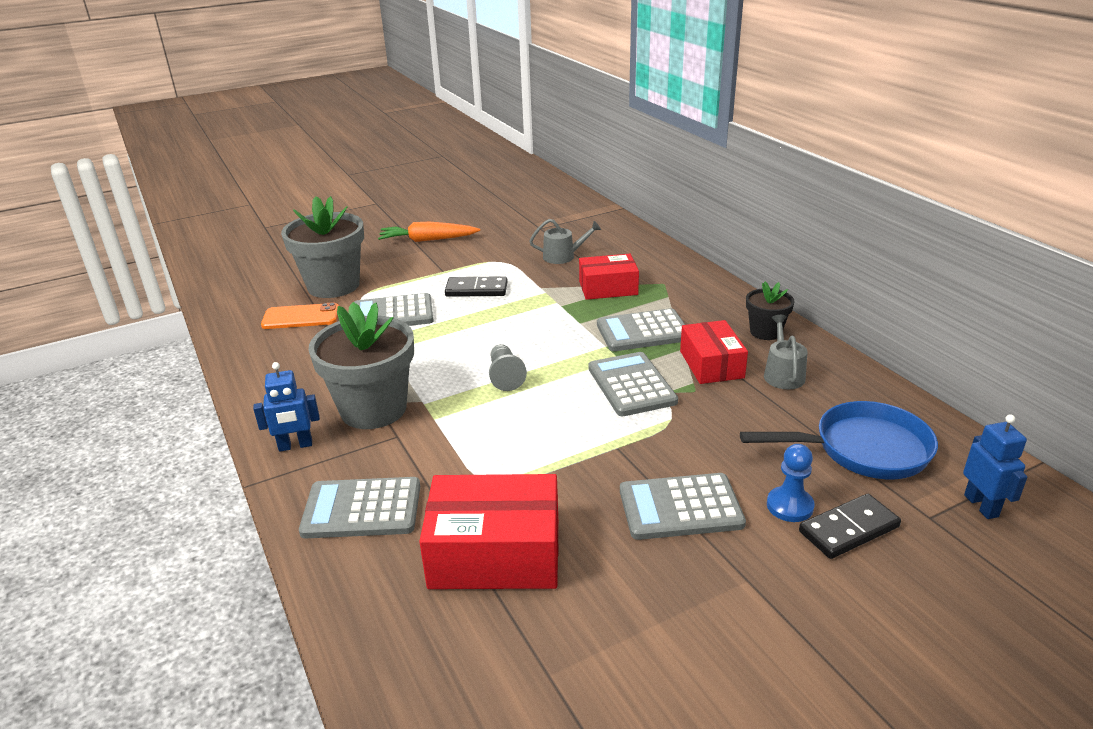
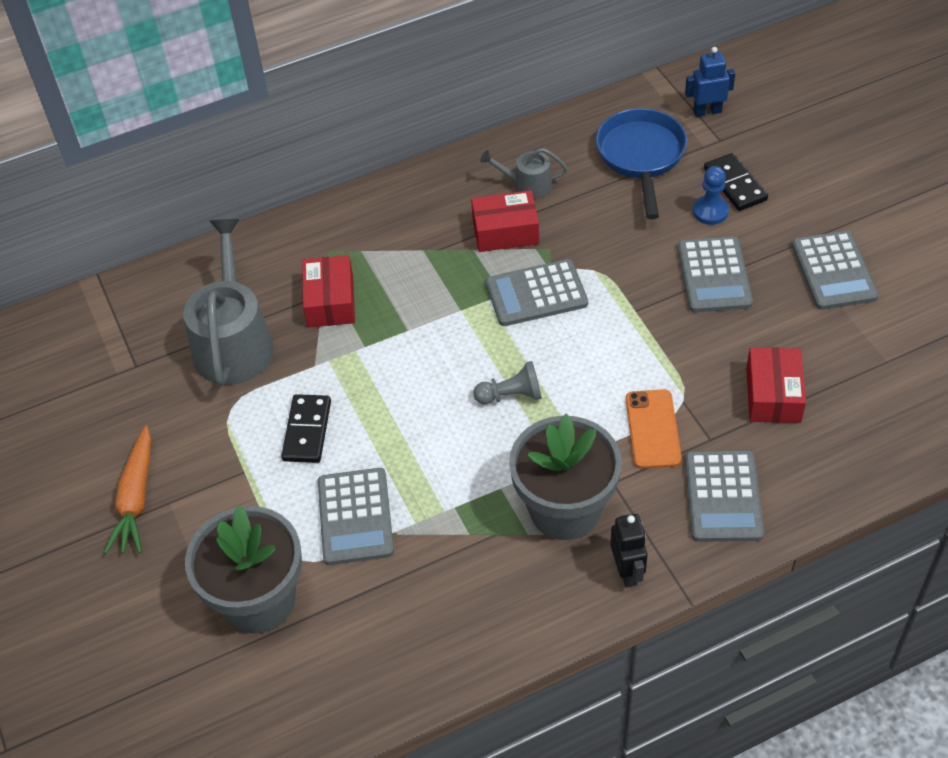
camera: 85 degrees left, 20 degrees up
(295, 446) = (627, 571): blue robot -> black robot
(301, 317) = (345, 624): orange phone -> orange phone (653, 429)
(495, 553) = (773, 395): red box -> red box, size x0.66
(563, 256) = (234, 342): grey watering can -> grey watering can, size x1.99
(643, 331) = (435, 277): grey calculator -> grey calculator (833, 271)
(765, 332) = (450, 184): black flower pot -> none

